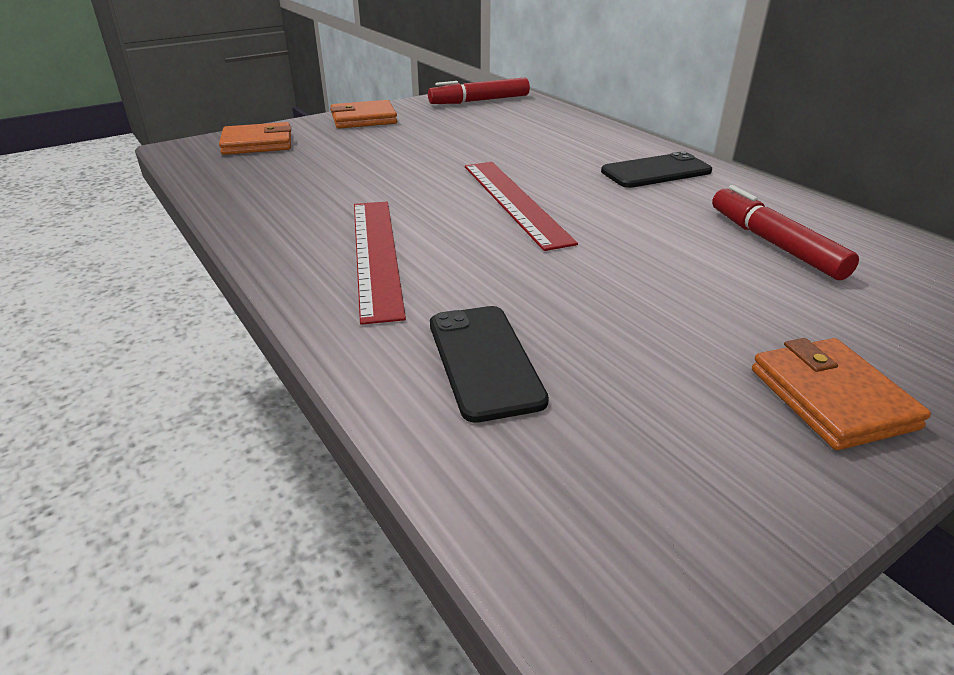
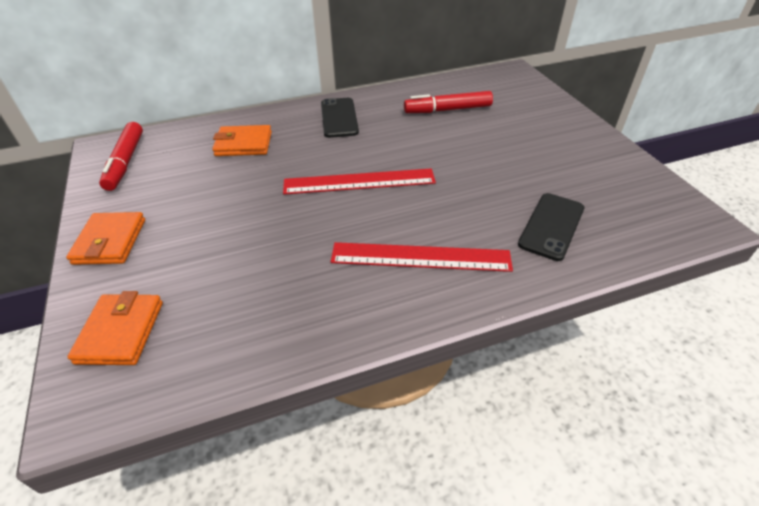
camera: 75 degrees left, 10 degrees up
(484, 361) = (551, 226): black phone -> black phone turned 60 degrees counterclockwise
(831, 398) = (577, 138): orange wallet -> orange wallet (243, 144)

